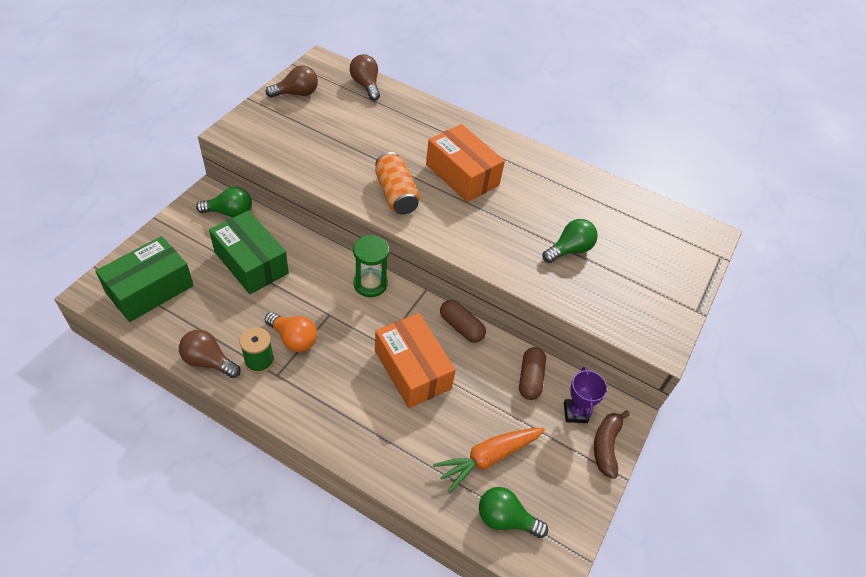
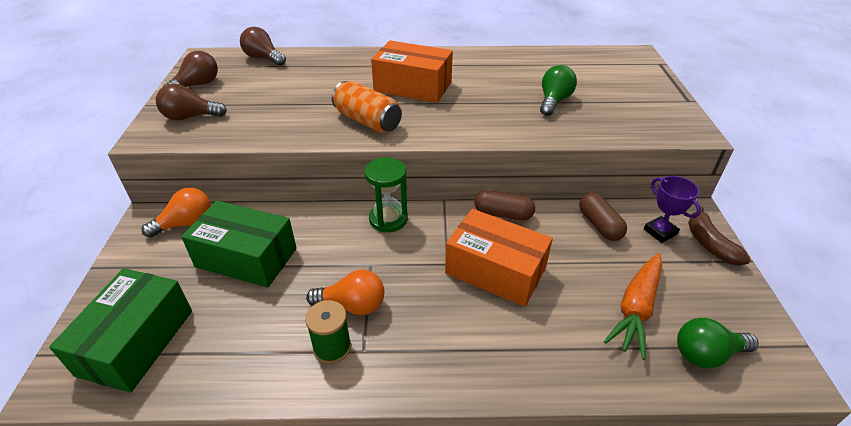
camera: 25 degrees left, 10 degrees down
(208, 361) = (270, 381): brown light bulb -> brown light bulb (190, 117)
(230, 212) = (186, 223): green light bulb -> orange light bulb

